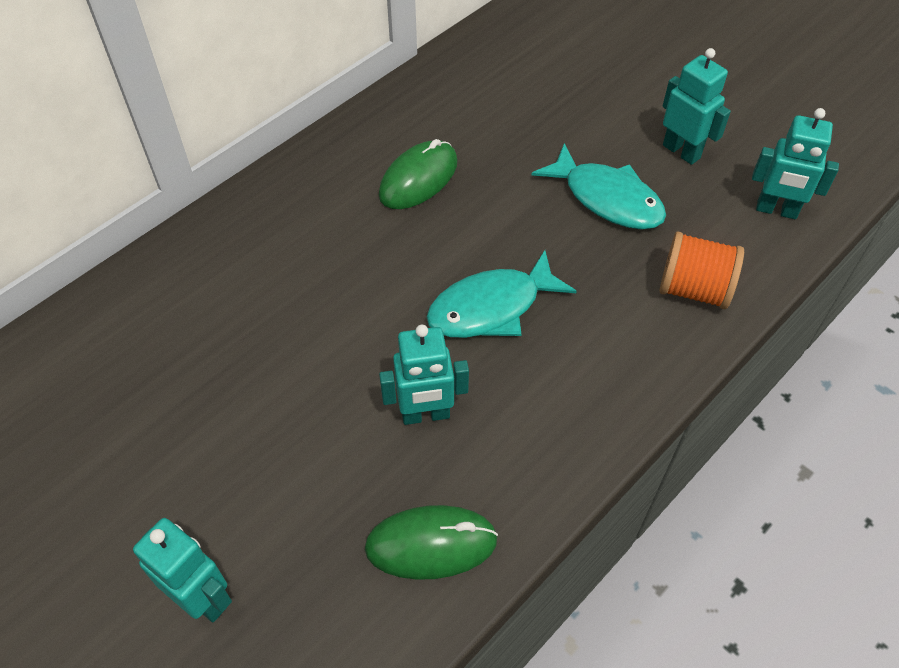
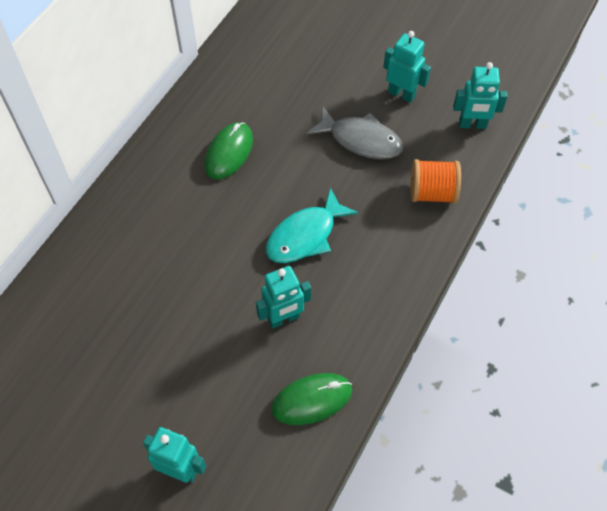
camera: 15 degrees left, 5 degrees up
(607, 198) = (361, 140): turquoise fish -> grey fish

